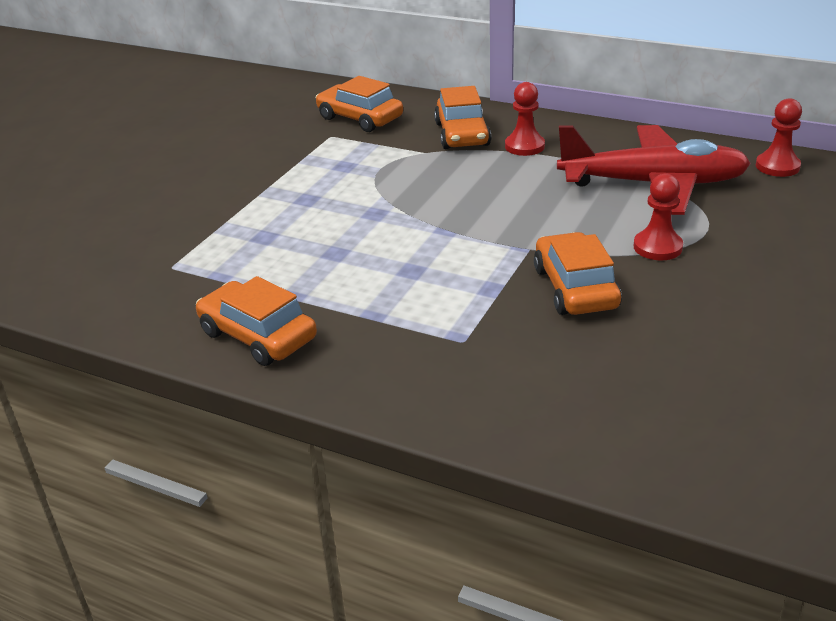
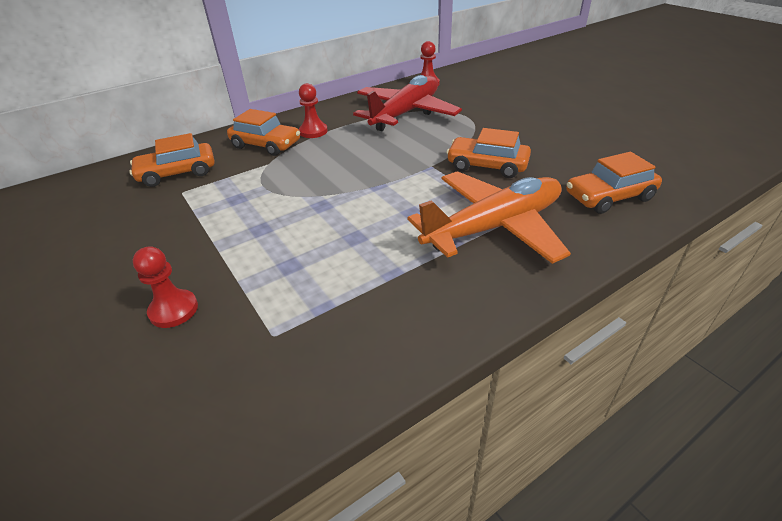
camera: 60 degrees left, 5 degrees up
(257, 336) = (434, 308): orange car -> orange car (609, 197)
(430, 333) = (494, 227): none -> orange plane
(657, 247) = (469, 132): red pawn -> red pawn (174, 310)

